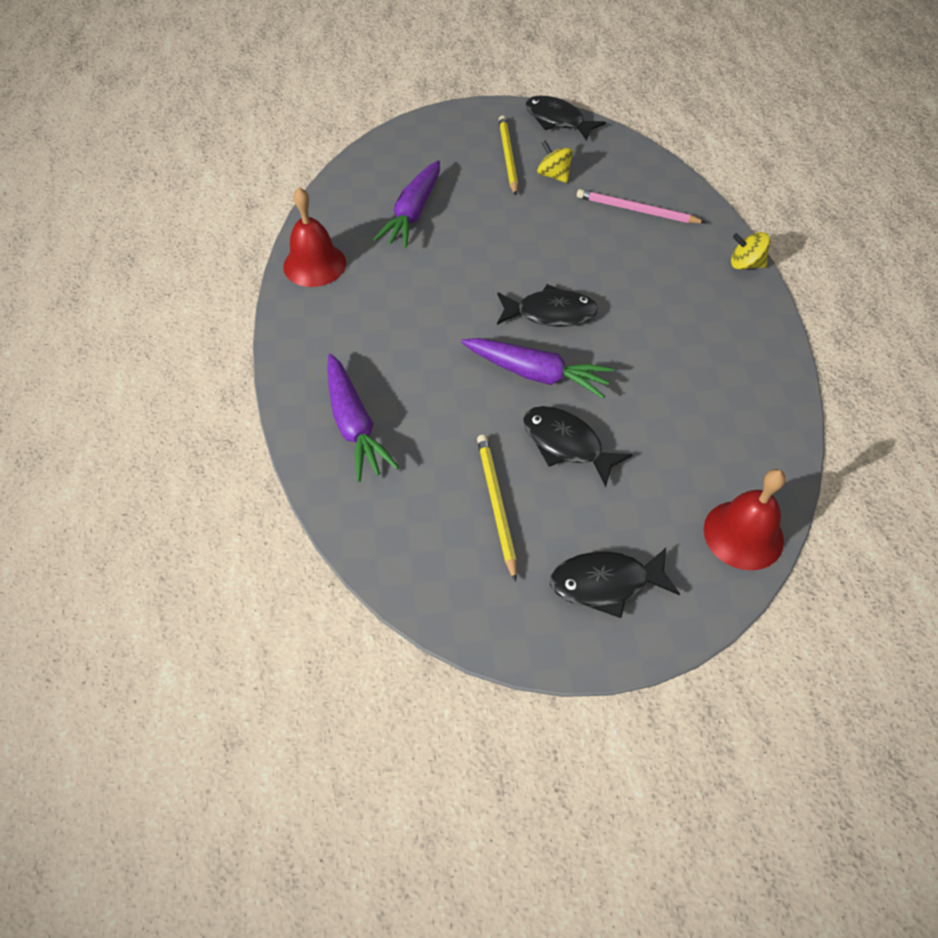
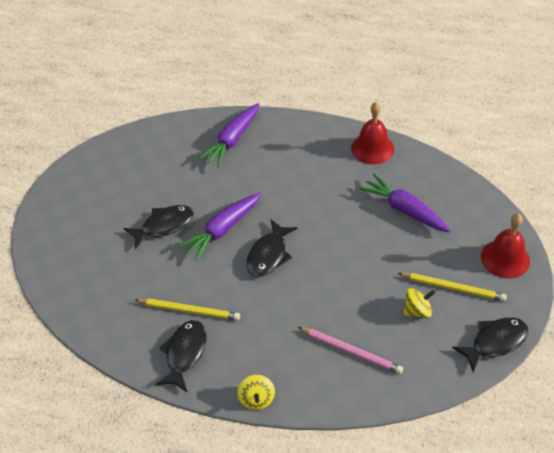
camera: 115 degrees right, 5 degrees down
(354, 424) = (233, 140): purple carrot -> purple carrot turned 60 degrees counterclockwise
(496, 504) = (146, 183): yellow pencil -> yellow pencil (189, 310)
(605, 583) = (74, 211): black fish -> black fish (185, 353)
(636, 210) = (351, 351): pink pencil -> pink pencil turned 75 degrees clockwise
(743, 534) = (57, 283): red bell -> red bell (505, 258)
(745, 264) = (256, 399): yellow spinning top -> yellow spinning top turned 135 degrees clockwise

